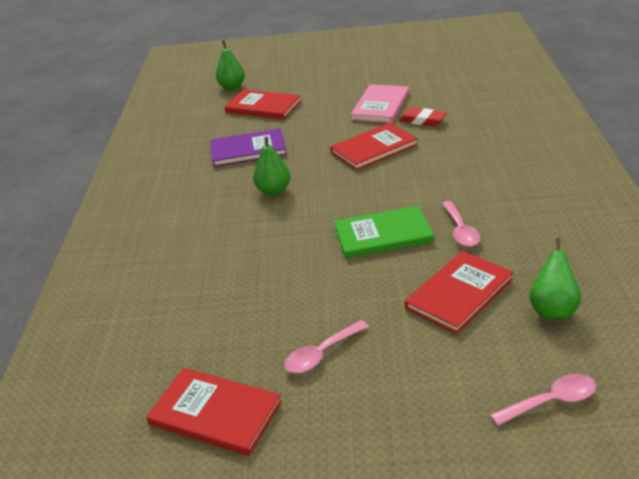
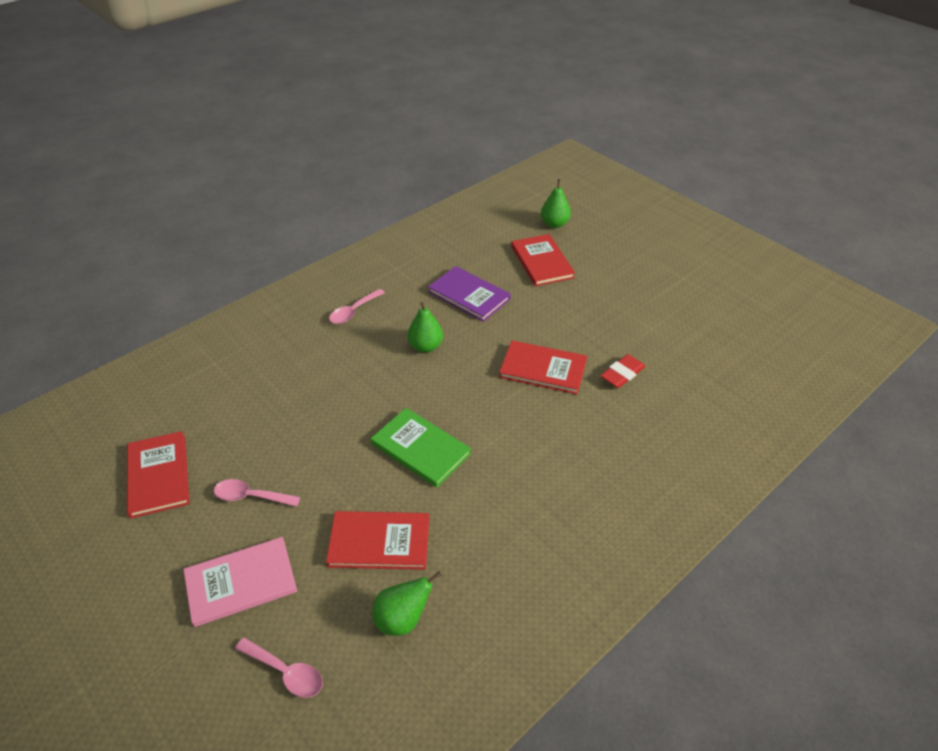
camera: 45 degrees right, 10 degrees up
(380, 106) = (619, 332): pink book -> pink book (241, 583)
(422, 120) = (622, 374): red eraser -> red eraser turned 60 degrees clockwise
(460, 230) = (467, 497): pink spoon -> pink spoon (353, 311)

